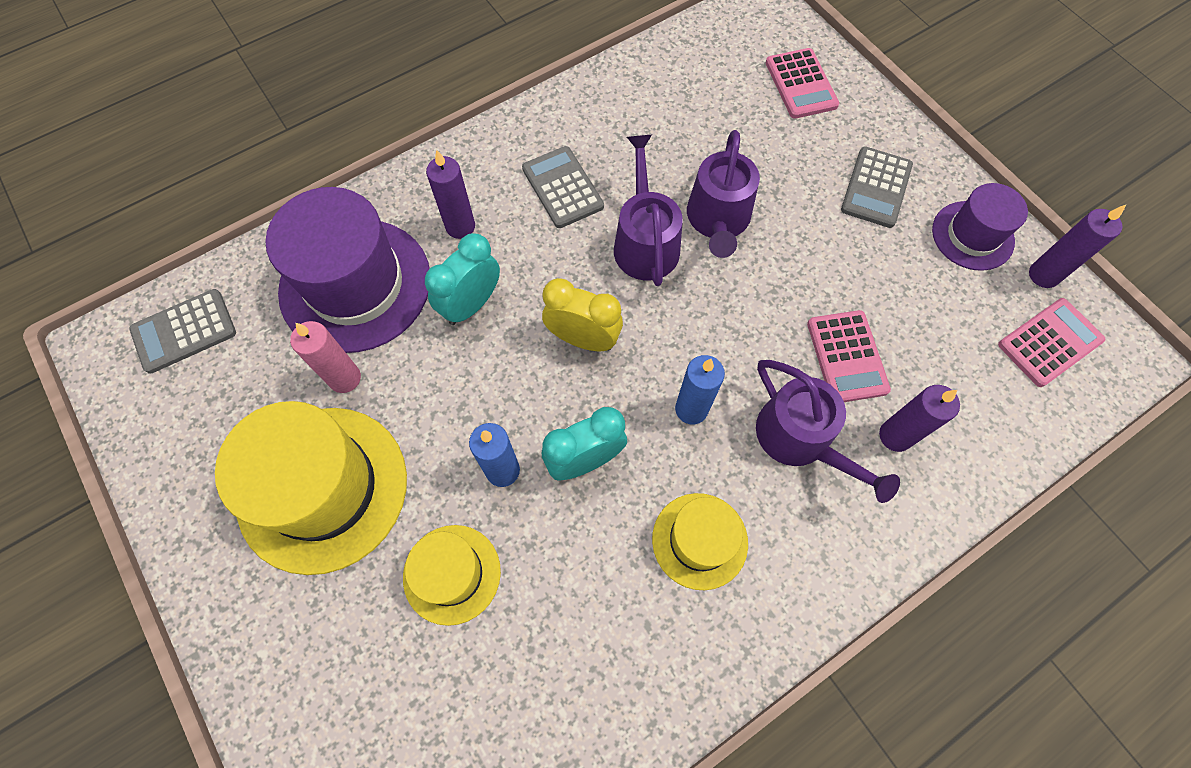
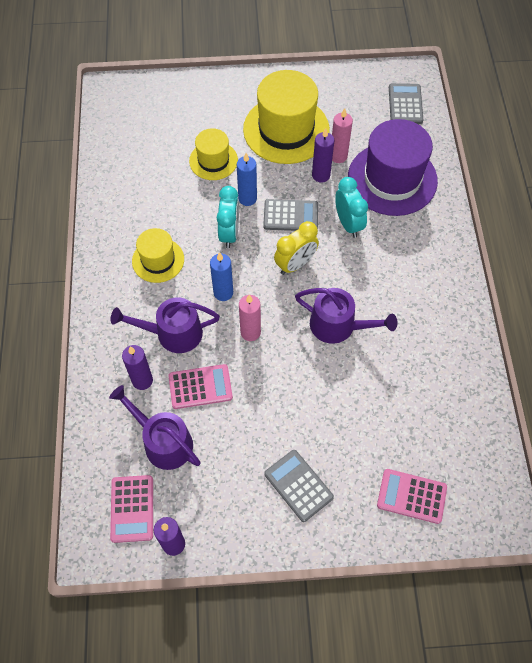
camera: 120 degrees right, 5 degrees down
(460, 226) = (403, 239): purple candle -> purple candle (321, 175)
(562, 188) = (402, 302): grey calculator -> grey calculator (290, 216)
(718, 219) = (330, 374): purple watering can -> purple watering can (163, 442)
(727, 339) = (250, 332): none -> pink candle
(847, 357) = (200, 387): pink calculator -> pink calculator turned 150 degrees clockwise
(972, 235) = (227, 521): purple hat -> none

